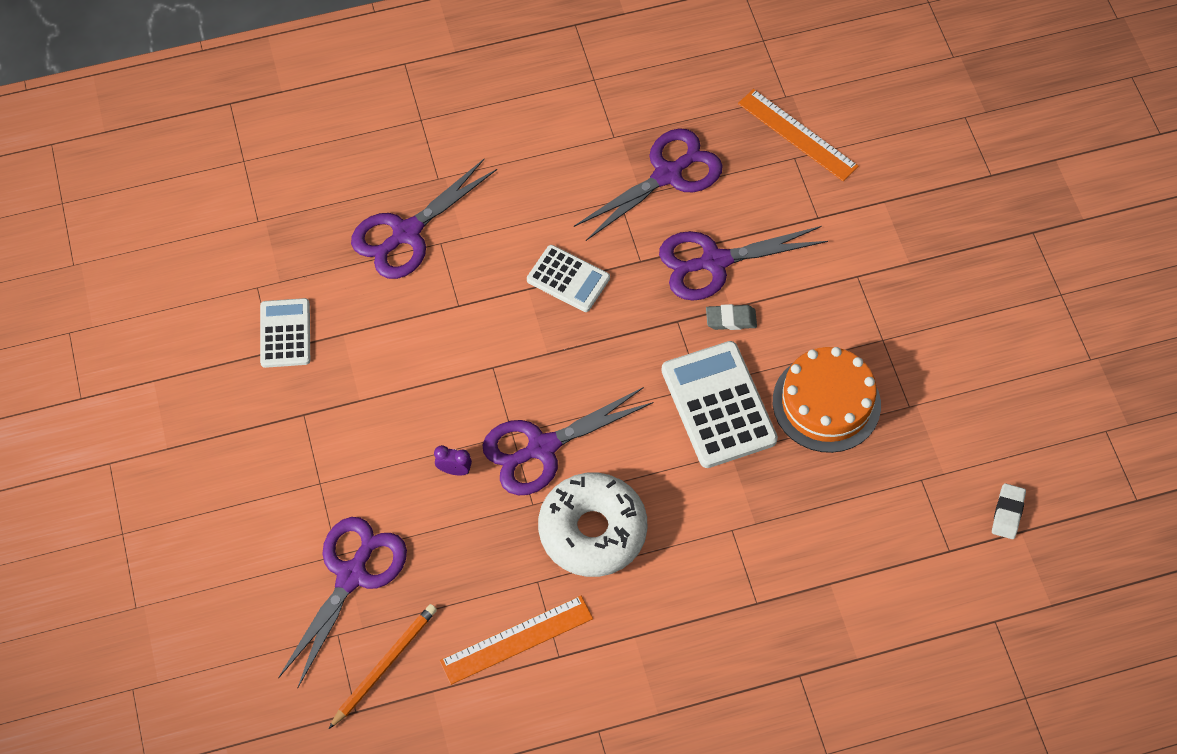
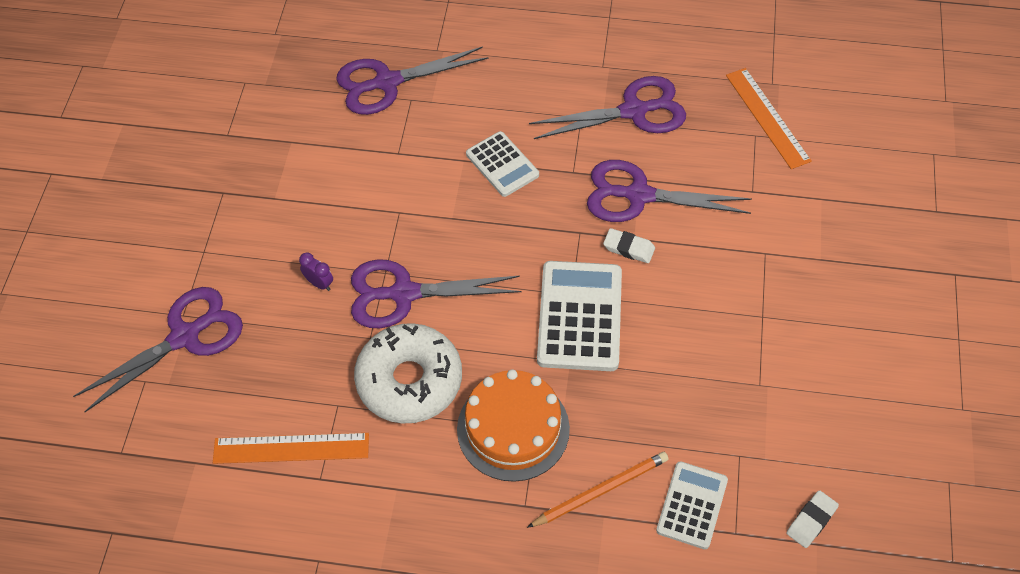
camera: 25 degrees right, 5 degrees down
(285, 333) = (245, 125): white calculator -> white calculator (692, 505)
(384, 665) = (167, 423): orange pencil -> orange pencil (600, 491)
(731, 319) = (629, 248): grey eraser -> white eraser
(826, 403) = (681, 352): orange cake -> orange cake (513, 428)

